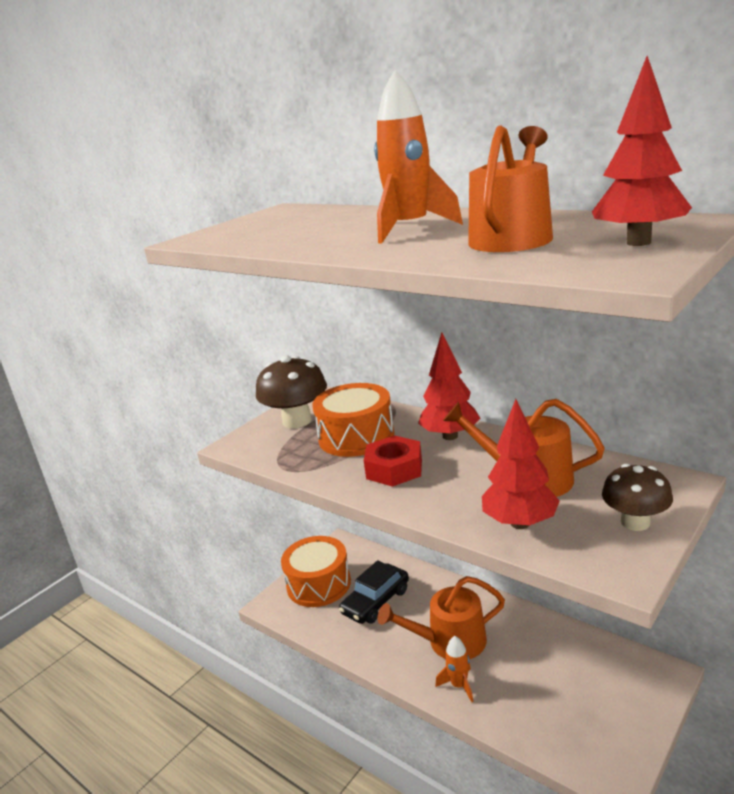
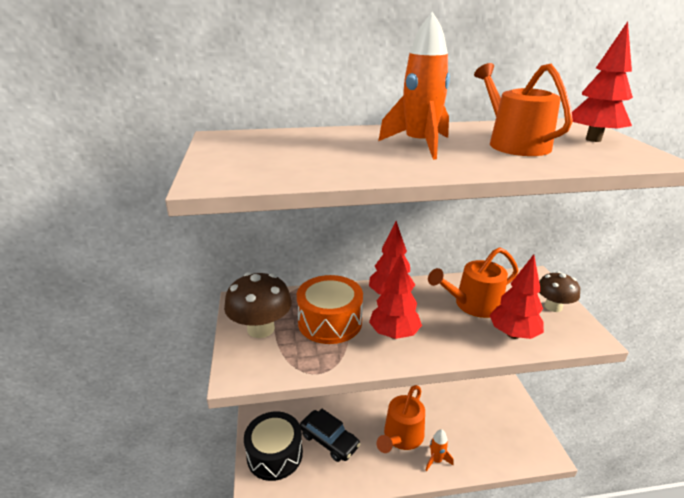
camera: 50 degrees left, 5 degrees up
(318, 584) = (274, 454): orange drum -> black drum
(375, 601) = (329, 440): black car -> black car turned 45 degrees counterclockwise
(394, 469) = (394, 334): red nut -> red tree

